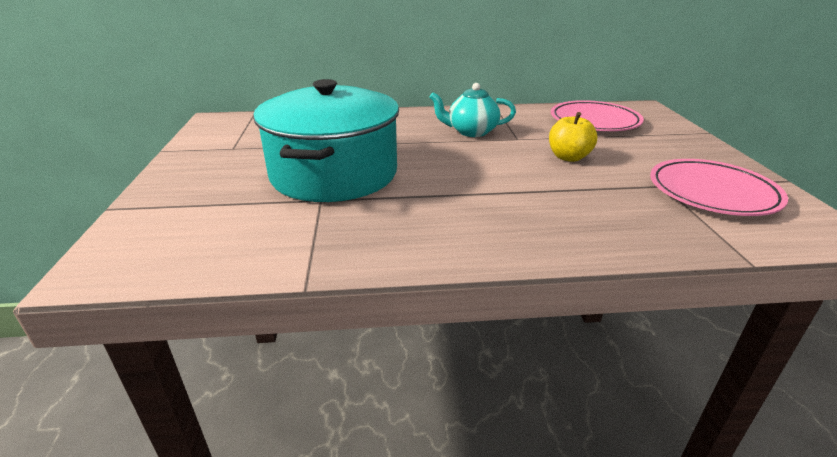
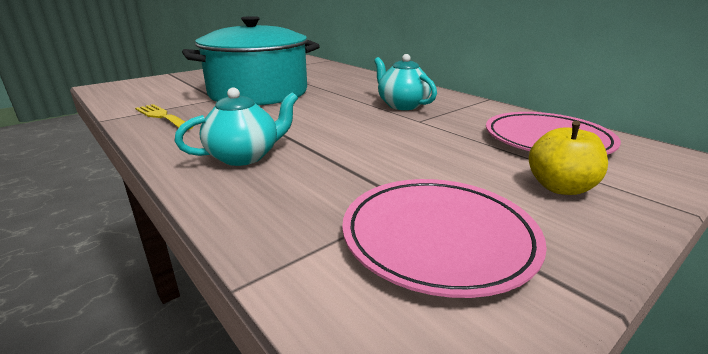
camera: 55 degrees right, 5 degrees down
(350, 243) = (162, 116): none -> yellow fork
(535, 220) = (244, 156): none -> turquoise teapot
(568, 157) = (410, 146): yellow apple -> yellow apple (560, 187)

